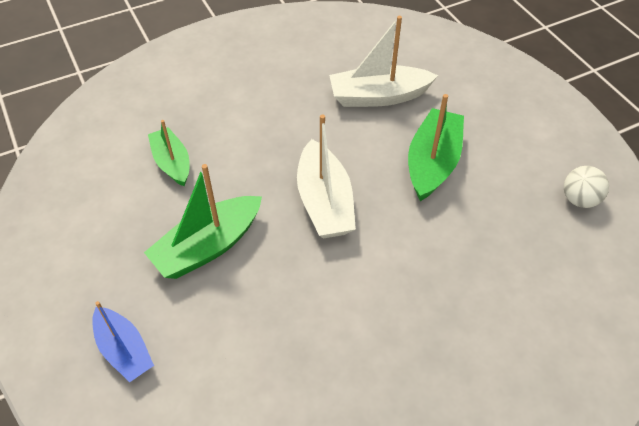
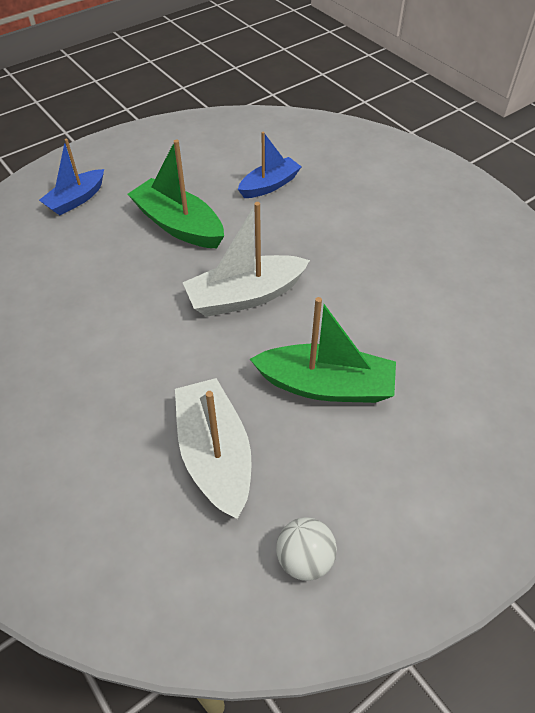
camera: 80 degrees right, 0 degrees up
(172, 163) = (269, 185): green boat -> blue boat
(378, 96) = (419, 324): white boat -> white boat (215, 454)

